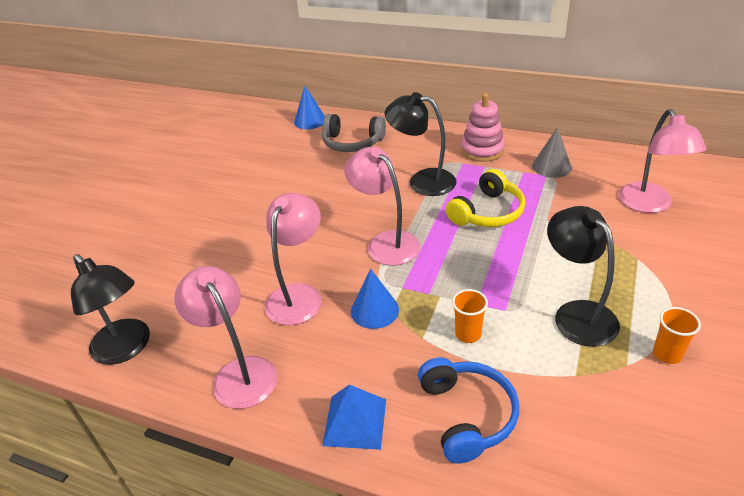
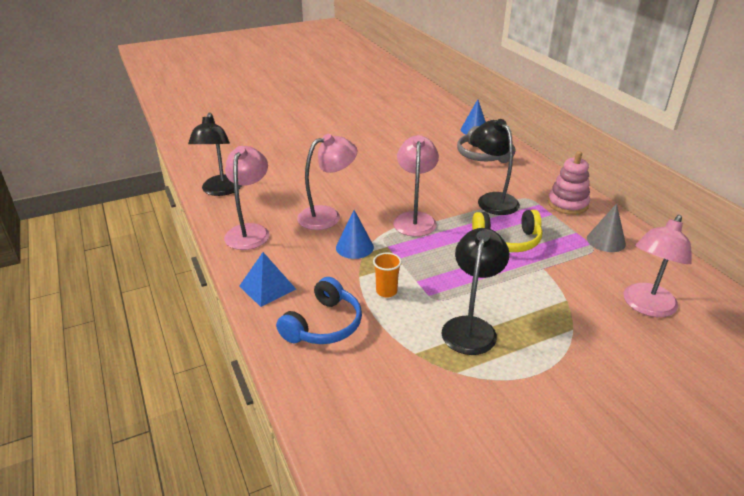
camera: 40 degrees right, 5 degrees down
(667, 354) = (494, 387): orange cup -> none

